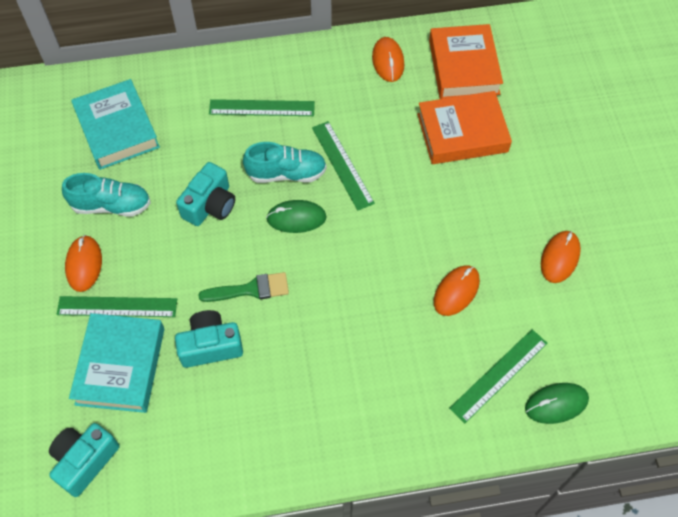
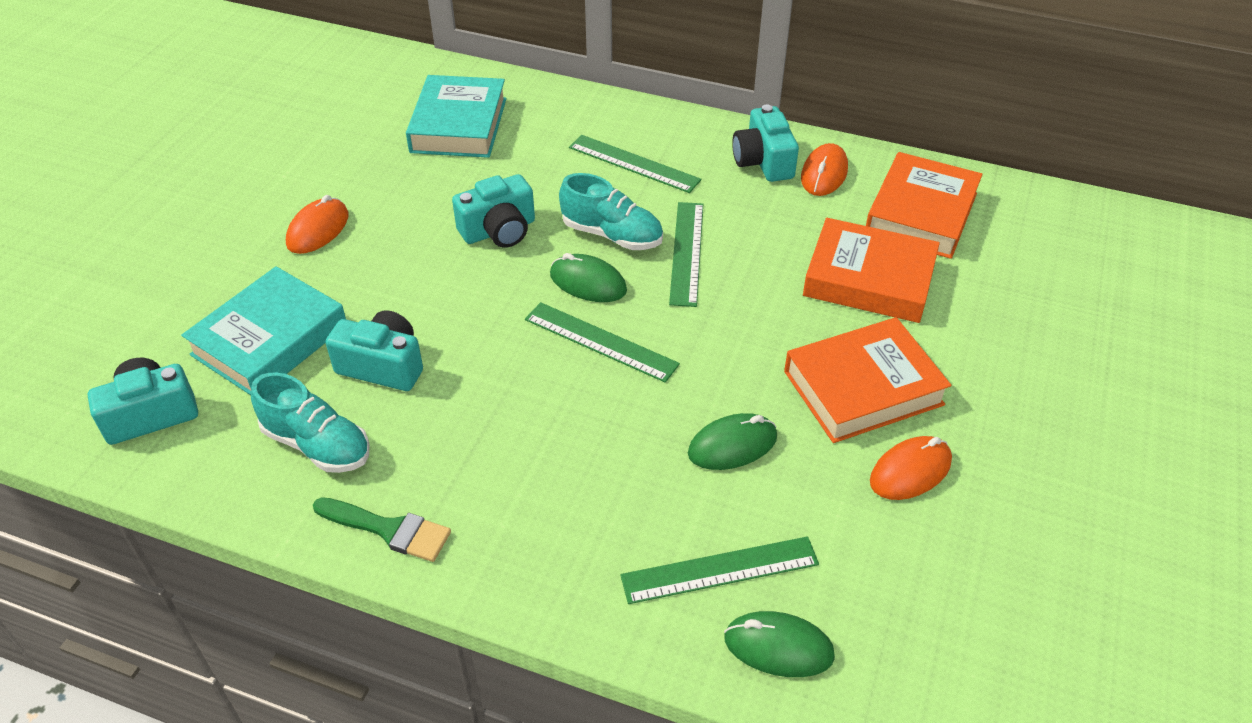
camera: 30 degrees right, 15 degrees down
(111, 205) = (393, 189): turquoise shoe -> turquoise shoe (317, 444)
(117, 307) = (316, 283): green ruler -> green ruler (600, 342)
(250, 289) = (475, 330): green brush -> green brush (389, 529)
(344, 68) = (763, 161): none -> turquoise camera
(456, 291) = (732, 445): orange mouse -> green mouse
(503, 214) = (863, 388): none -> orange book

